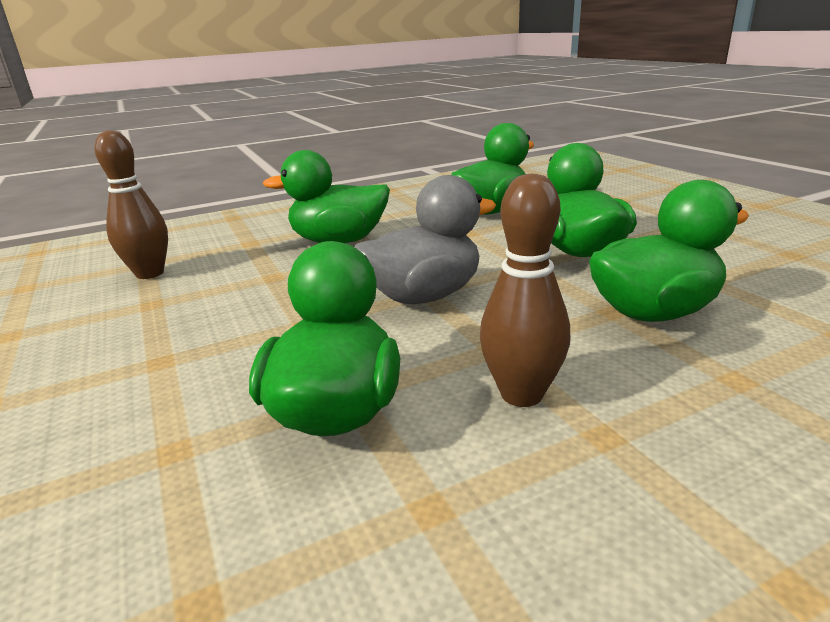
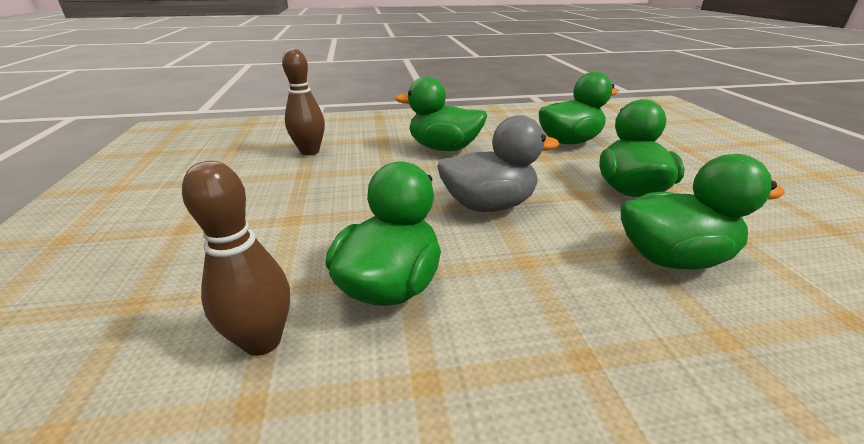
camera: 15 degrees right, 5 degrees up
(521, 394) = (531, 305): brown bowling pin -> brown bowling pin (262, 341)

